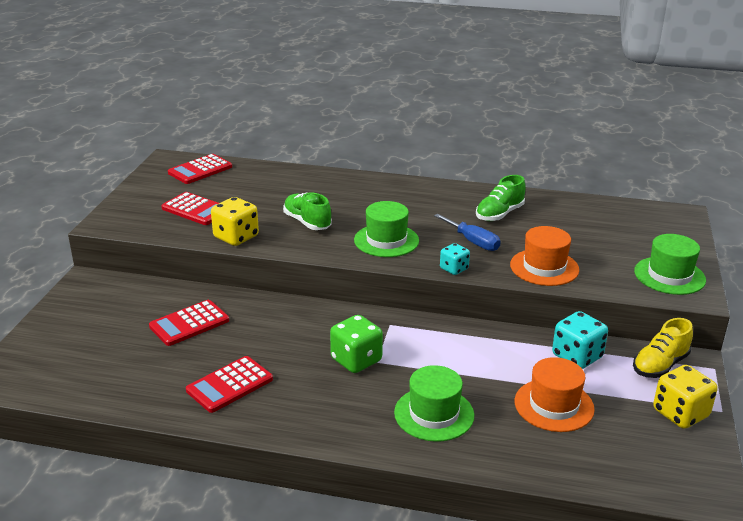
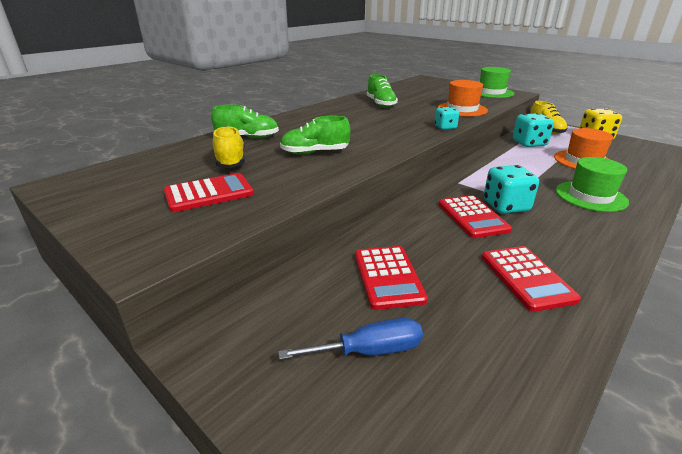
camera: 60 degrees left, 0 degrees up
(200, 170) = (121, 174): red calculator -> red calculator (472, 217)
(236, 237) = (302, 185): yellow dice -> none
(256, 196) = (231, 161): none -> yellow shoe
(313, 184) = (247, 138): none -> green shoe
(356, 360) = (506, 206): green dice -> turquoise dice
(386, 240) = (381, 135): green hat -> none
(473, 242) = (411, 116): blue screwdriver -> blue screwdriver (369, 351)

